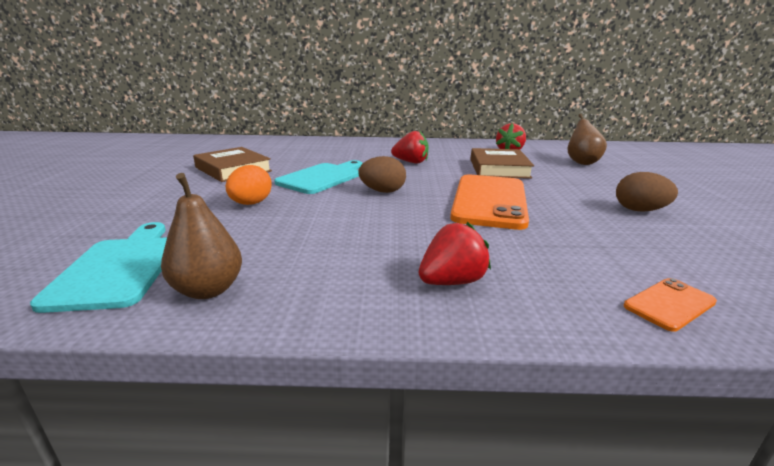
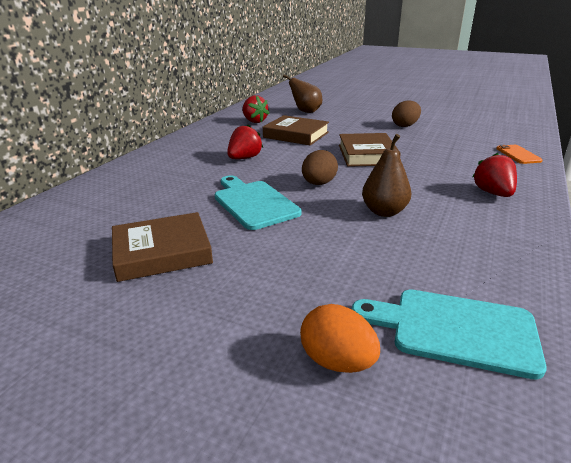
camera: 65 degrees left, 5 degrees up
(208, 290) = (501, 279): brown pear -> brown pear (384, 212)
(251, 203) = (309, 248): orange egg -> orange egg (337, 361)
(489, 201) = (367, 155): orange phone -> brown book

